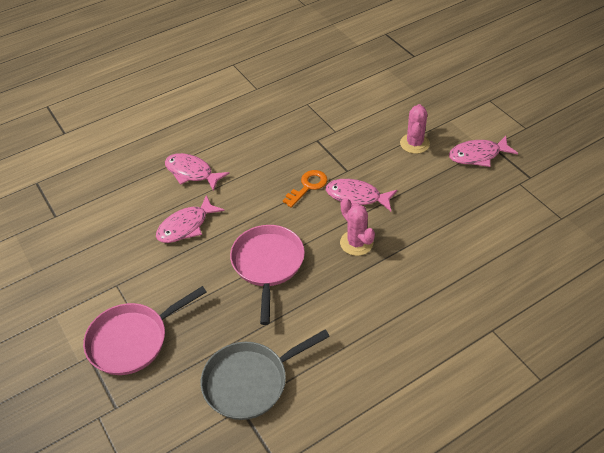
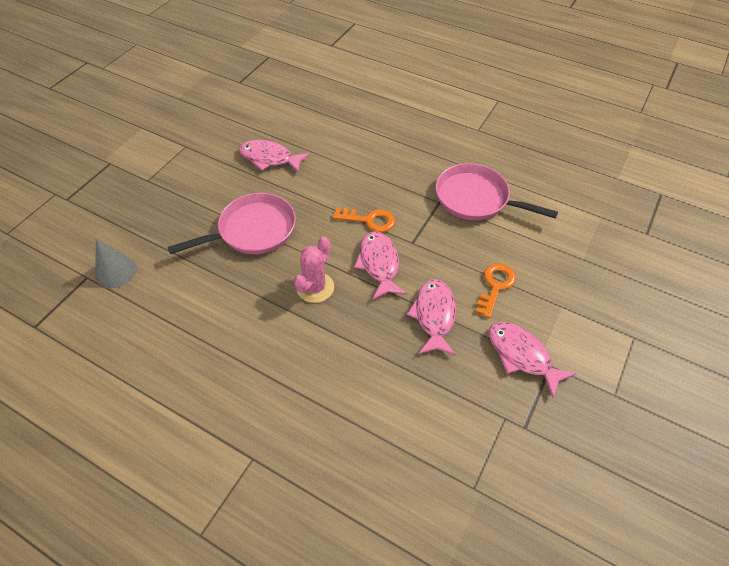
camera: 60 degrees right, 5 degrees up
(132, 340) = (133, 180): pink pan -> pink pan (476, 198)
(192, 173) = (335, 135): pink fish -> pink fish (434, 315)
(250, 381) = (116, 271): grey pan -> grey cone
(414, 143) = (495, 286): pink cactus -> orange key

